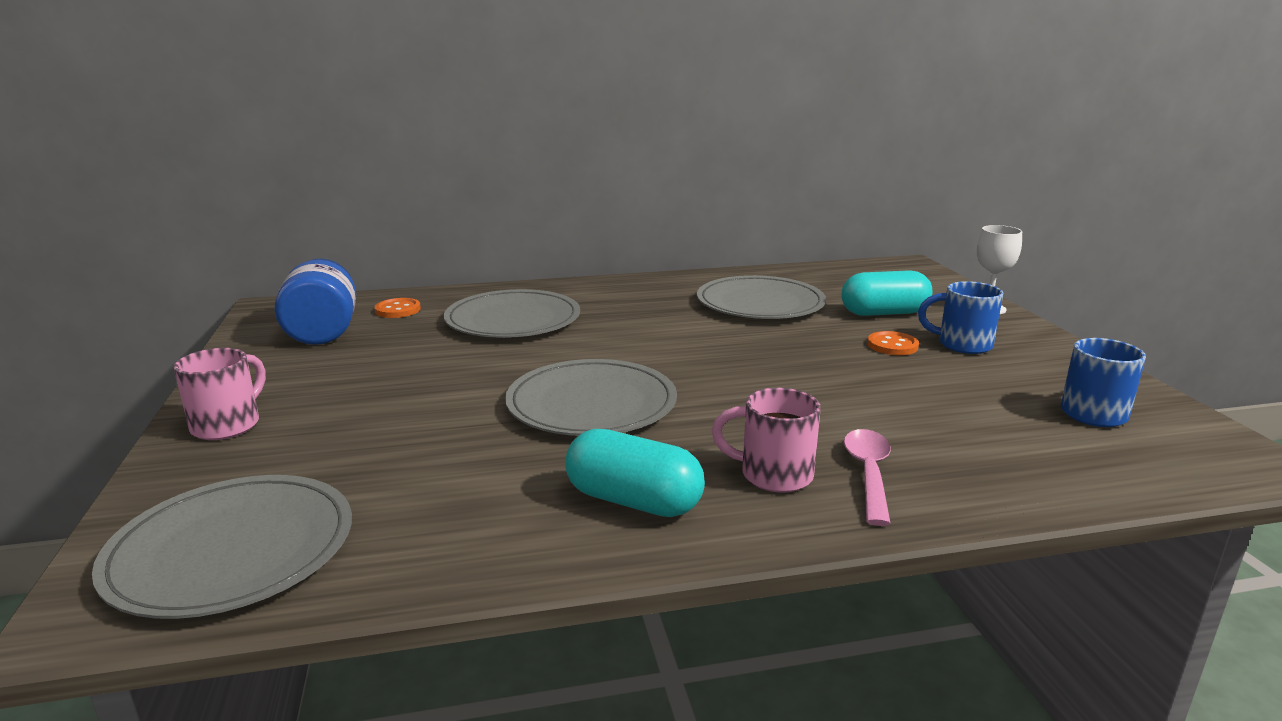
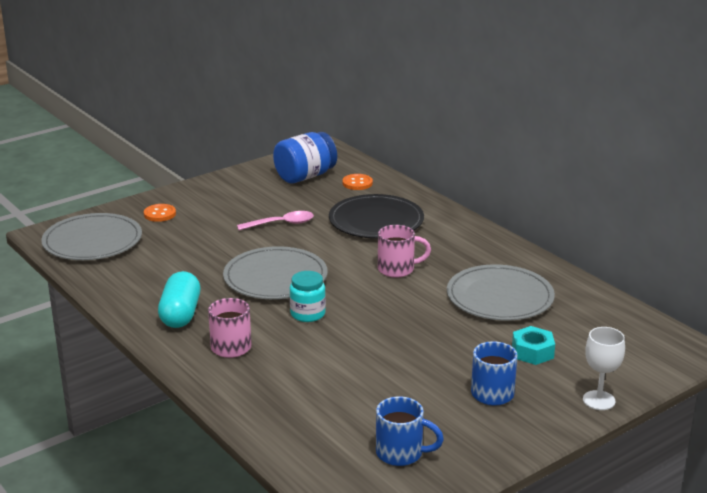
camera: 65 degrees right, 5 degrees up
(228, 425) = (184, 199): pink mug -> pink mug (397, 269)
(513, 320) = (376, 221): grey plate -> black plate
(717, 402) = (307, 314): none -> turquoise jar
(868, 473) = (251, 374): pink spoon -> pink spoon (281, 224)
(884, 313) = (532, 352): turquoise capsule -> turquoise nut
(892, 345) = (461, 363): orange button -> orange button (160, 214)

